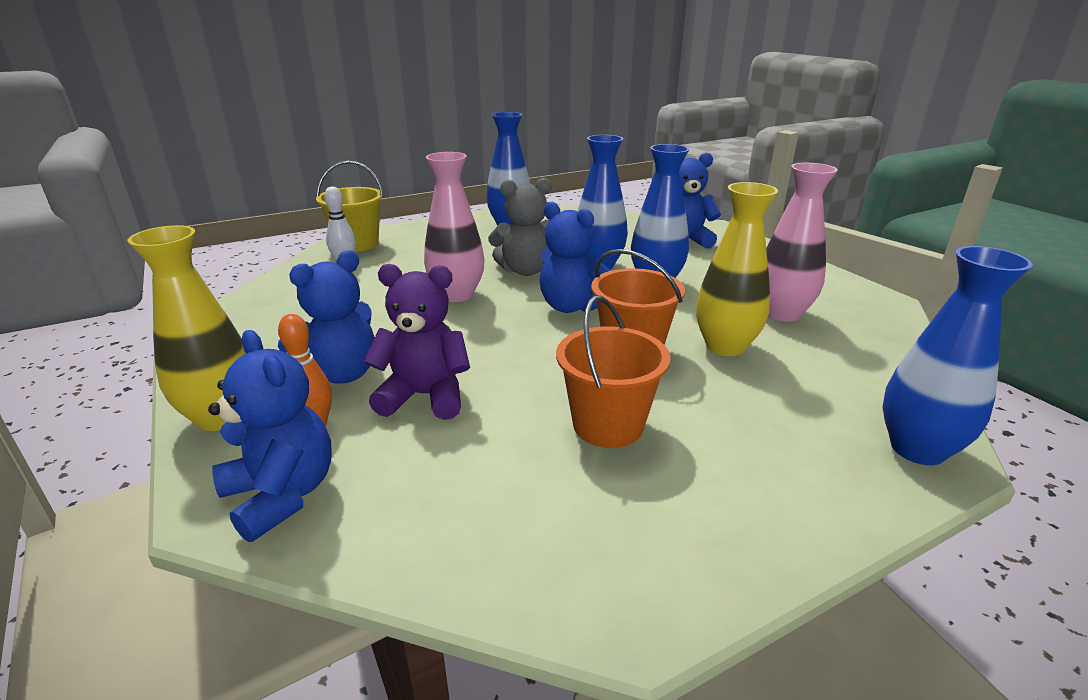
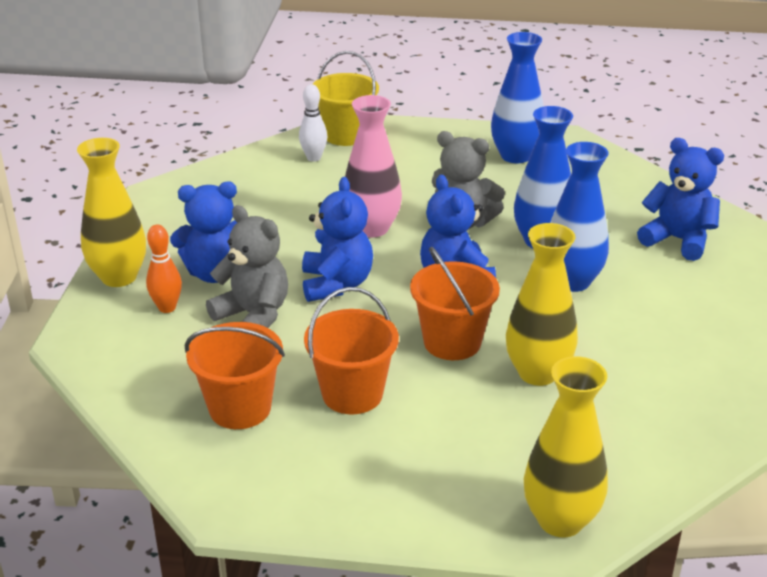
camera: 35 degrees right, 5 degrees up
(282, 495) = (112, 348): blue teddy bear -> blue teddy bear (336, 284)
(425, 396) = (253, 315): purple teddy bear -> grey teddy bear
(514, 491) = (240, 408): none -> orange bucket
(782, 313) = (646, 364): pink vase -> none
(917, 449) = (560, 520): blue vase -> yellow vase

